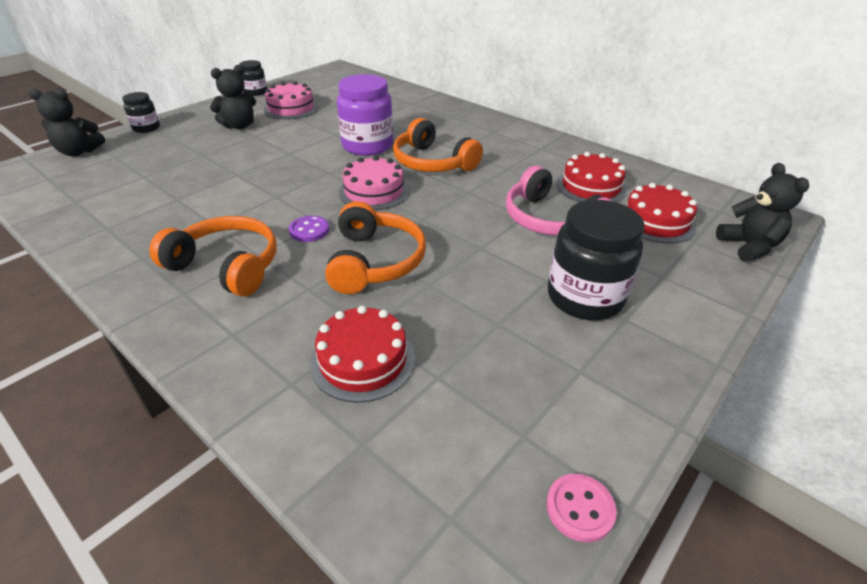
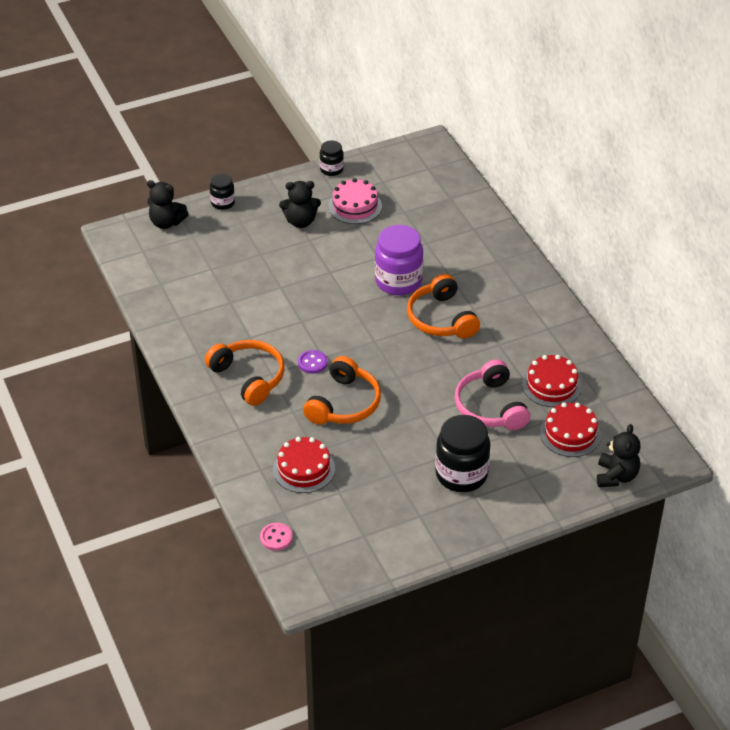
camera: 25 degrees right, 5 degrees up
(374, 191) = (376, 338): pink cake -> none
(580, 508) = (367, 572): pink button -> pink button (276, 537)

